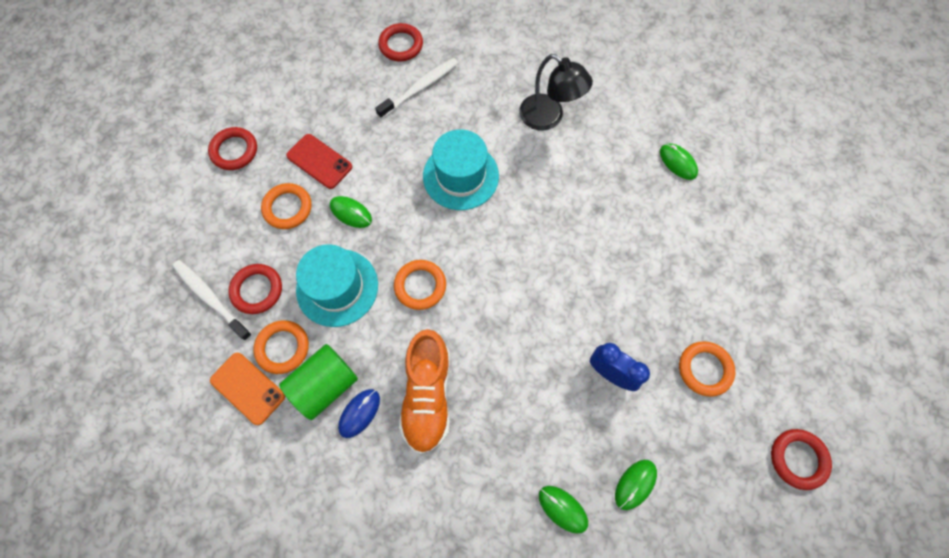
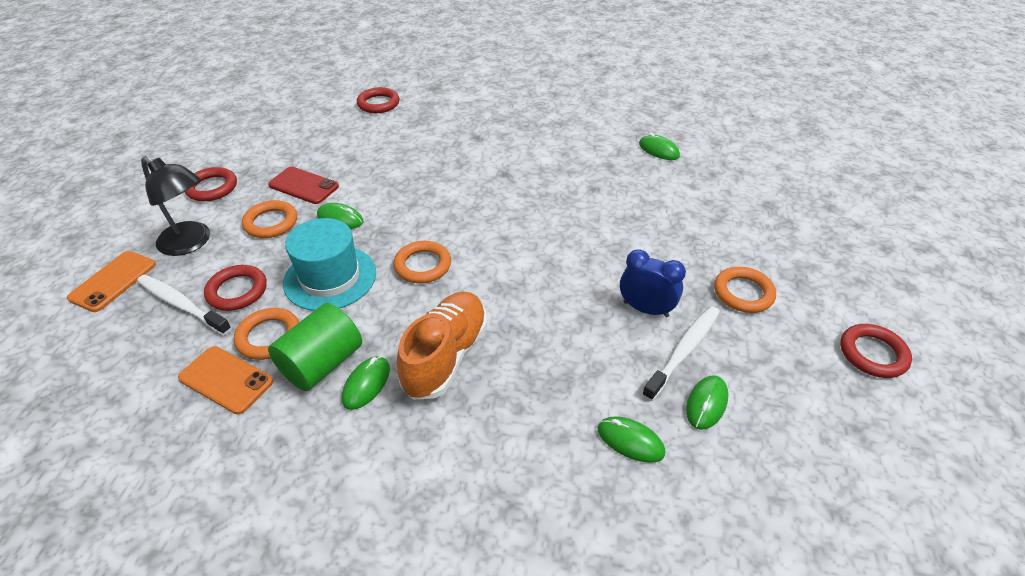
camera: 10 degrees left, 25 degrees down
(152, 260) = (113, 281): none -> orange phone
(359, 413) = (366, 384): blue mouse -> green mouse
(420, 88) = (401, 128): white toothbrush -> white toothbrush (683, 351)
(427, 395) = (446, 356): orange shoe -> orange shoe turned 150 degrees counterclockwise
(460, 176) = (451, 181): turquoise hat -> none
(548, 118) = (528, 134): black lamp -> black lamp (191, 243)

